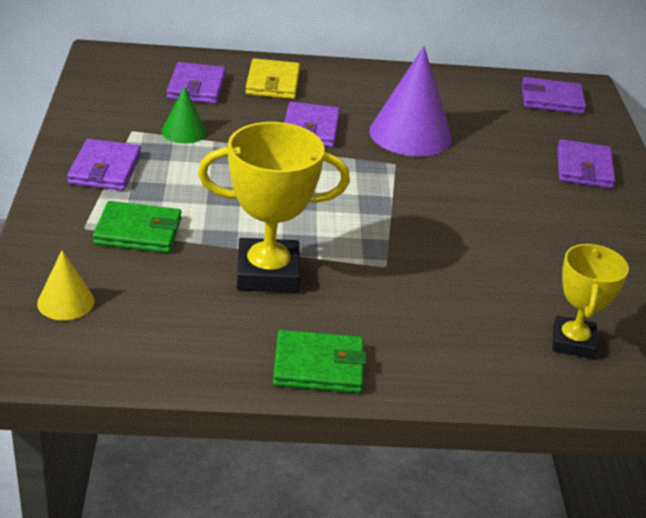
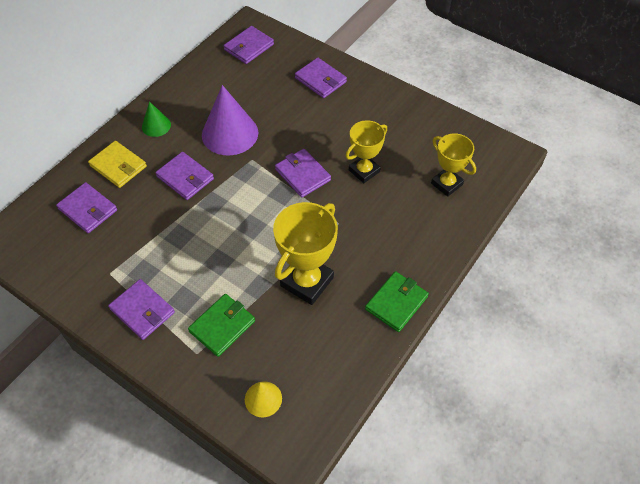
camera: 50 degrees left, 20 degrees up
(184, 132) = (134, 245): green cone -> green cone (156, 125)
(422, 209) = (302, 175): none -> purple wallet
(493, 257) = (364, 171): none -> yellow trophy

